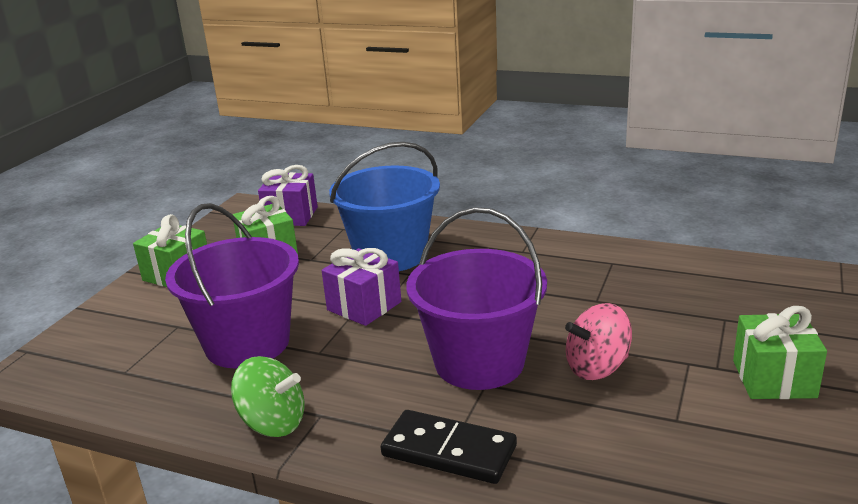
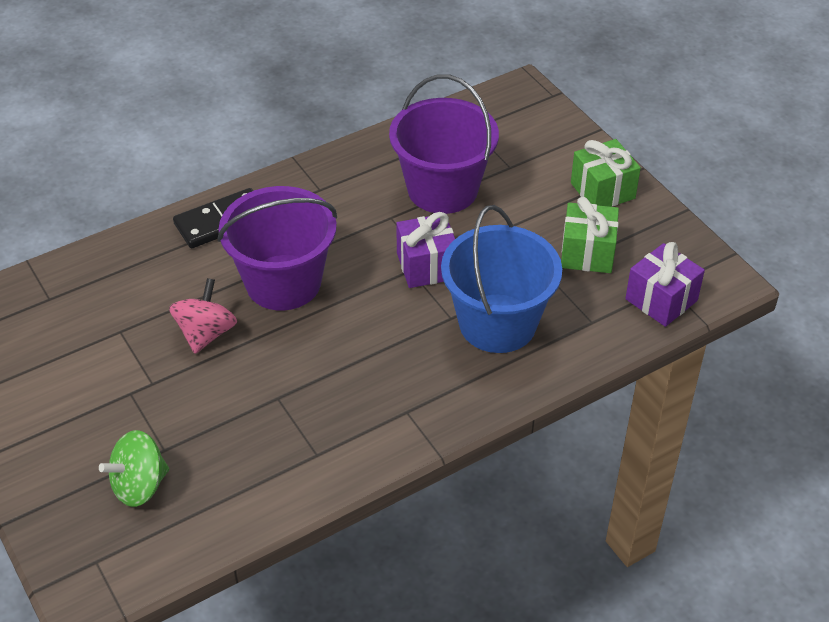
camera: 125 degrees right, 20 degrees up
(273, 423) = (335, 168): green spinning top -> green spinning top (139, 485)
(773, 379) = (85, 409): green gift -> none

